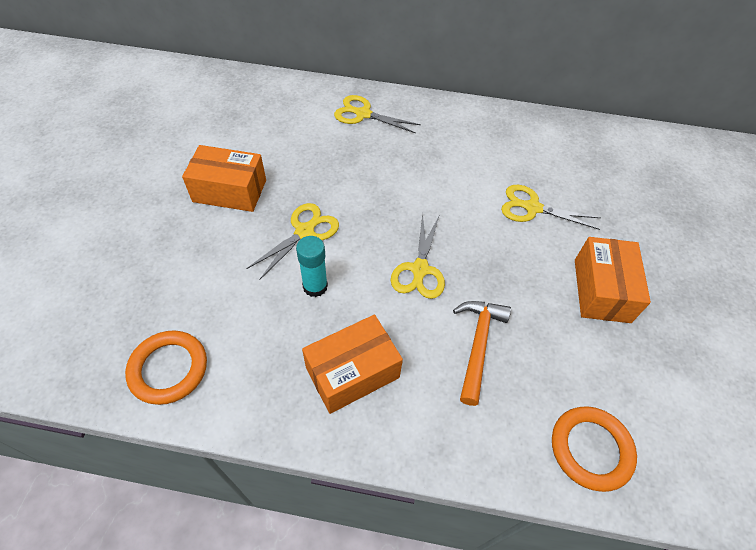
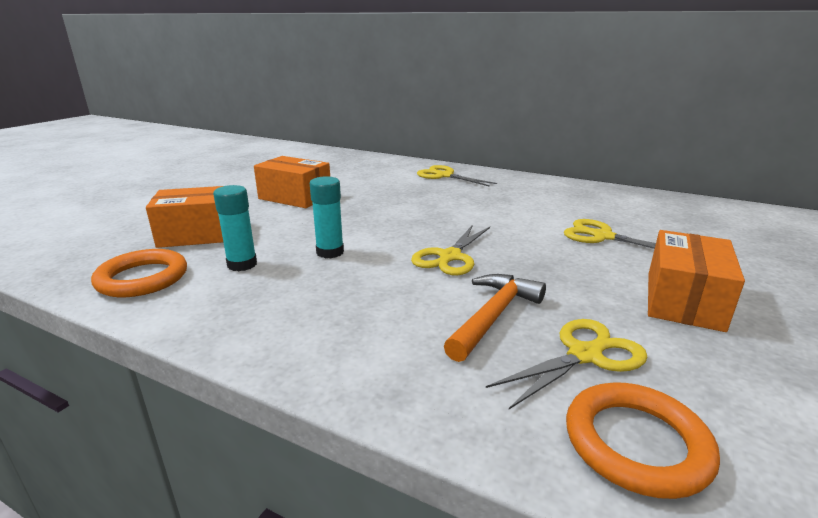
camera: 20 degrees right, 30 degrees down
(246, 325) = (242, 264): none -> turquoise glue stick
(305, 231) = (345, 222): yellow scissors -> yellow scissors (585, 355)
(352, 372) = (325, 311): orange box -> orange box (200, 234)

